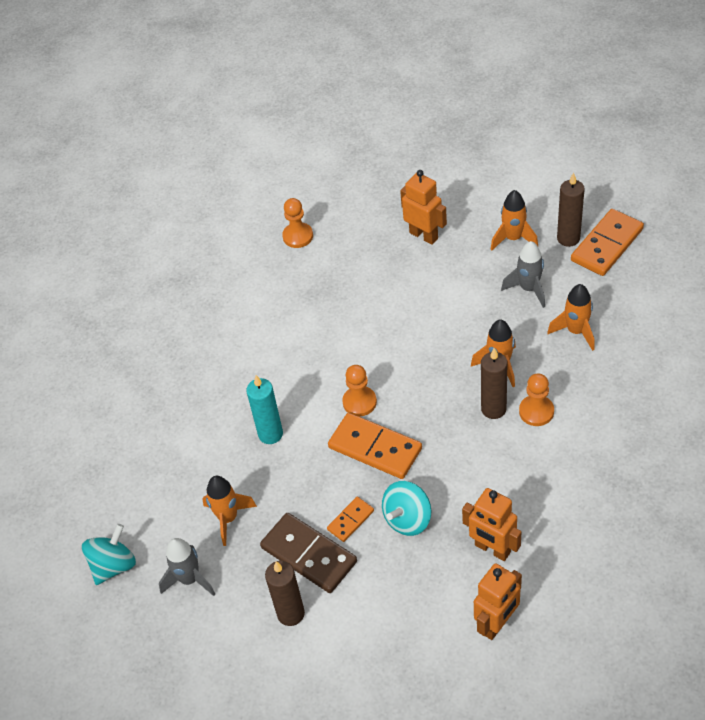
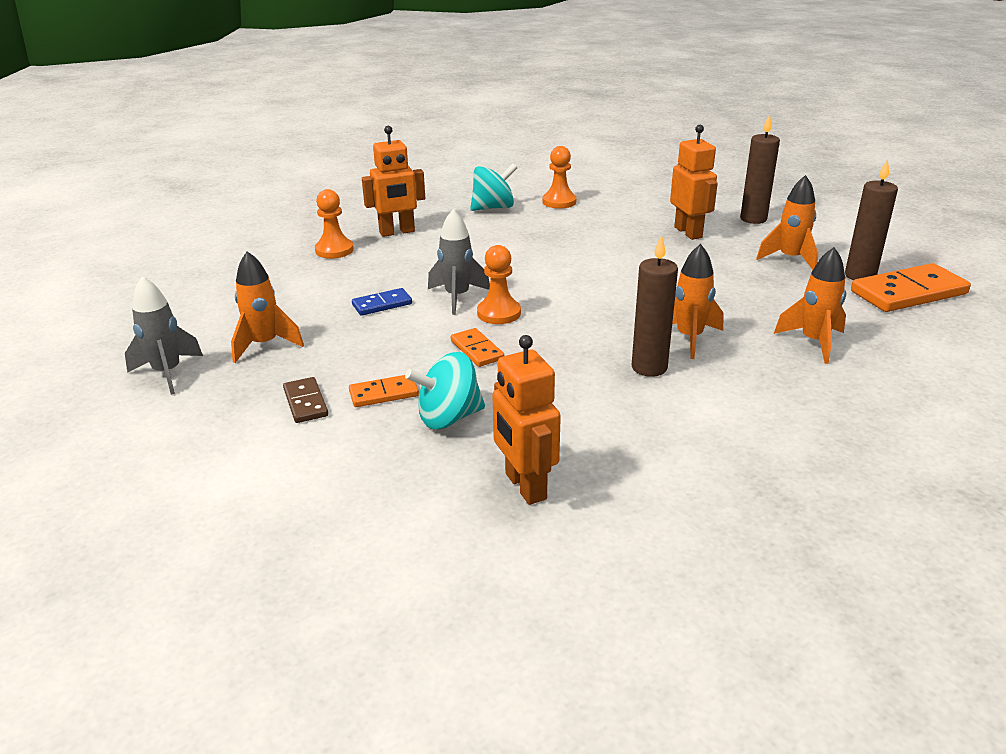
camera: 25 degrees right, 20 degrees down
(113, 565) = (119, 336): turquoise spinning top -> turquoise spinning top (493, 208)
(270, 434) = (382, 304): turquoise candle -> blue domino
(291, 613) = (223, 442): brown candle -> brown candle (753, 219)
(309, 554) = (306, 402): brown domino -> brown domino, size x0.52
(375, 448) = (477, 350): orange domino -> orange domino, size x0.52
(497, 624) = (452, 566): orange robot -> orange robot (397, 232)
(528, 289) = (778, 296): grey rocket -> grey rocket (457, 297)
(536, 411) = (703, 387): orange pawn -> orange pawn (334, 250)

